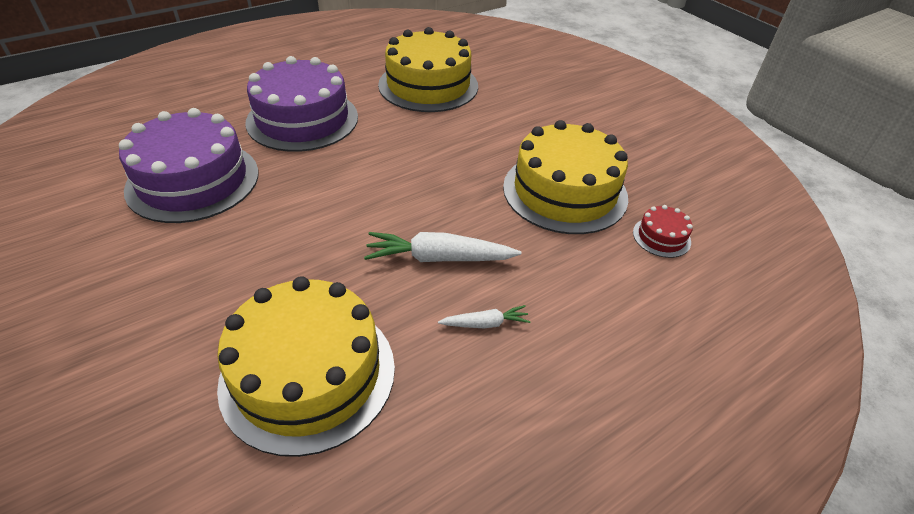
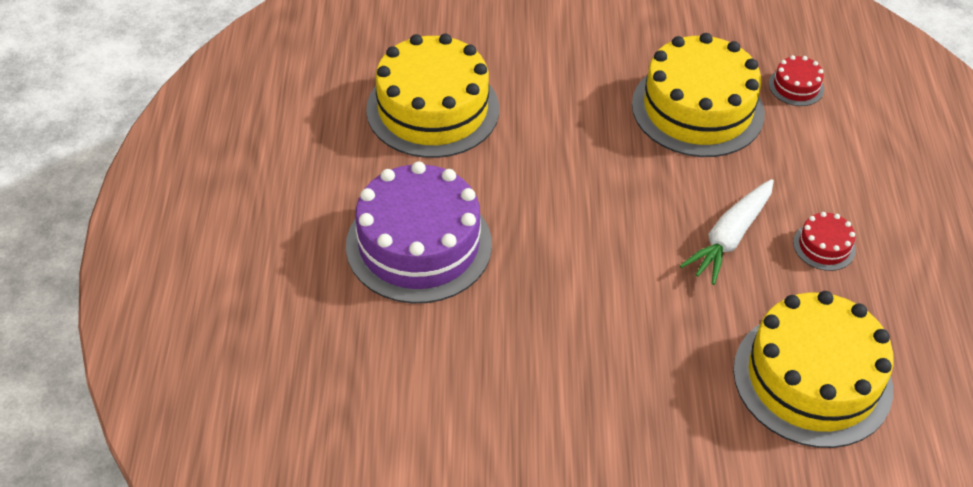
camera: 55 degrees left, 5 degrees up
(193, 180) = (474, 379): purple cake -> none
(485, 323) = (824, 246): white carrot -> red cake

